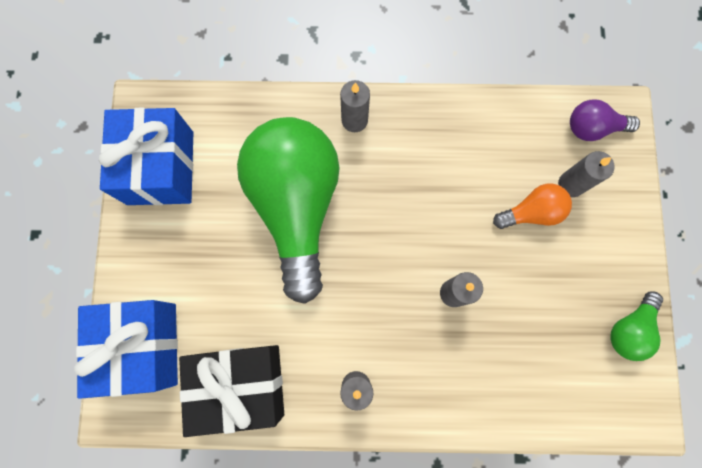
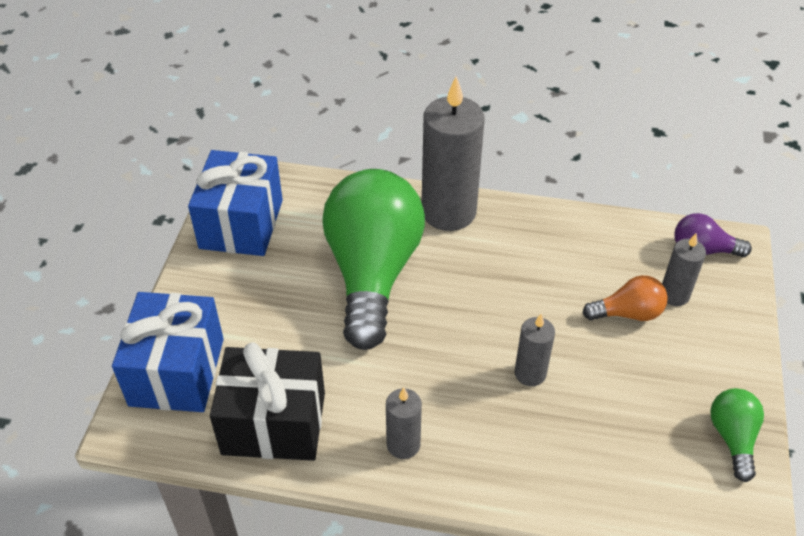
camera: 10 degrees right, 30 degrees down
(354, 120) = (448, 212): grey candle -> grey candle, size x1.99
(629, 329) = (732, 438): green light bulb -> green light bulb turned 135 degrees clockwise

